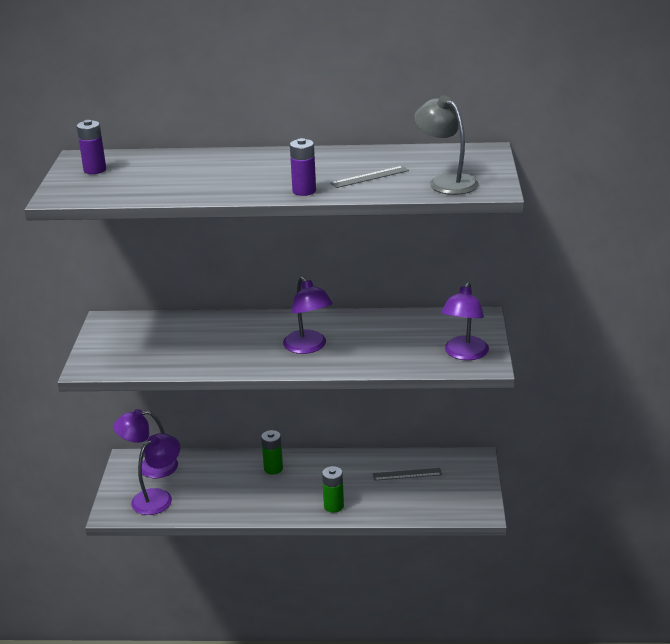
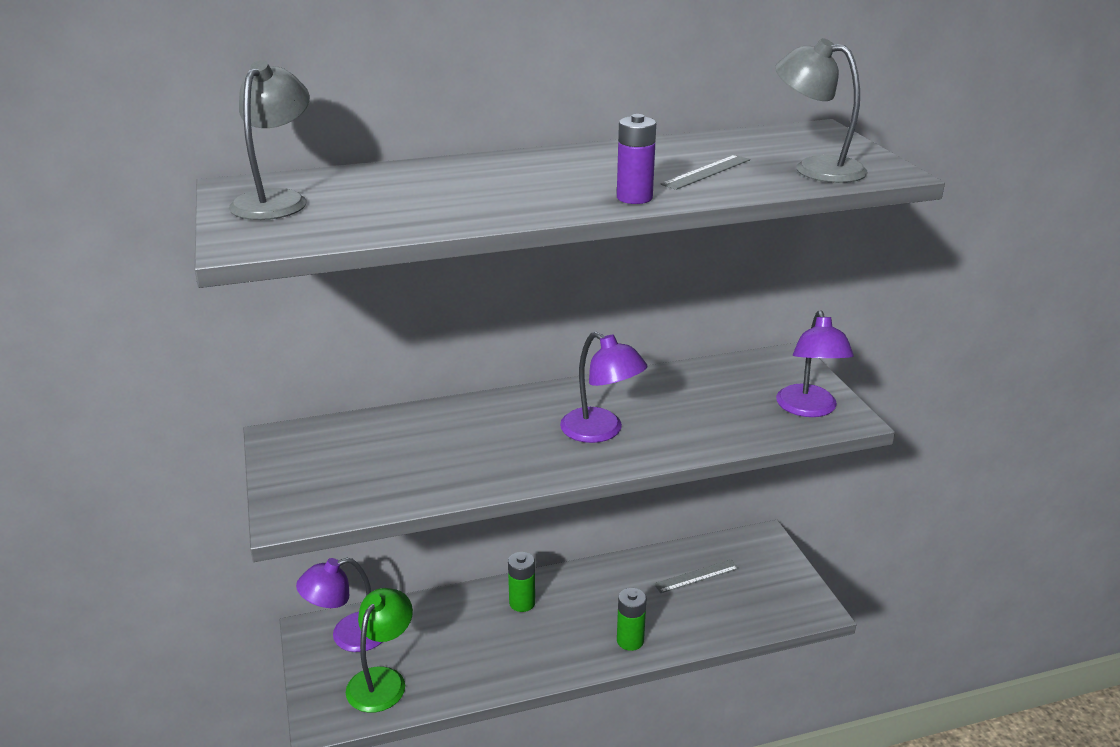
camera: 20 degrees left, 0 degrees up
(95, 170) = (276, 200): purple battery -> grey lamp
(158, 497) = (382, 680): purple lamp -> green lamp

